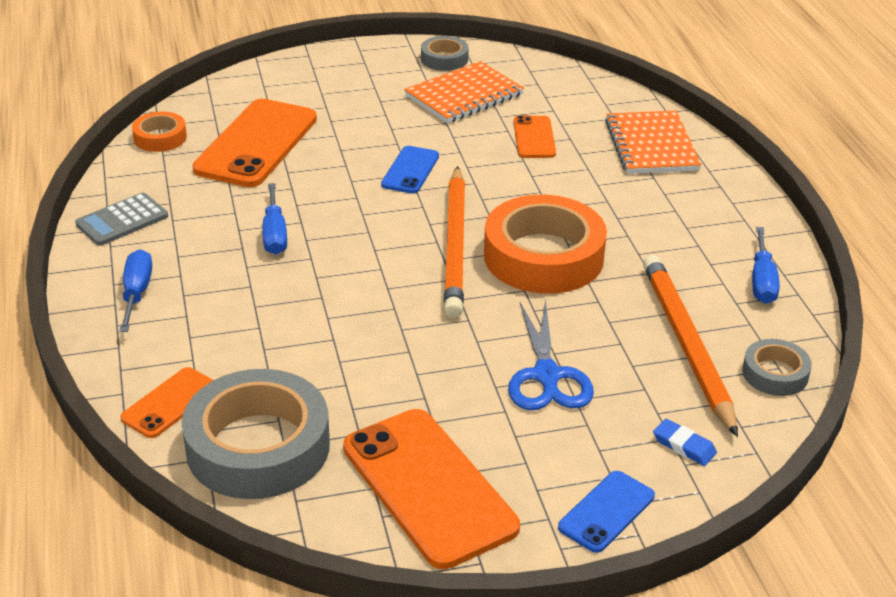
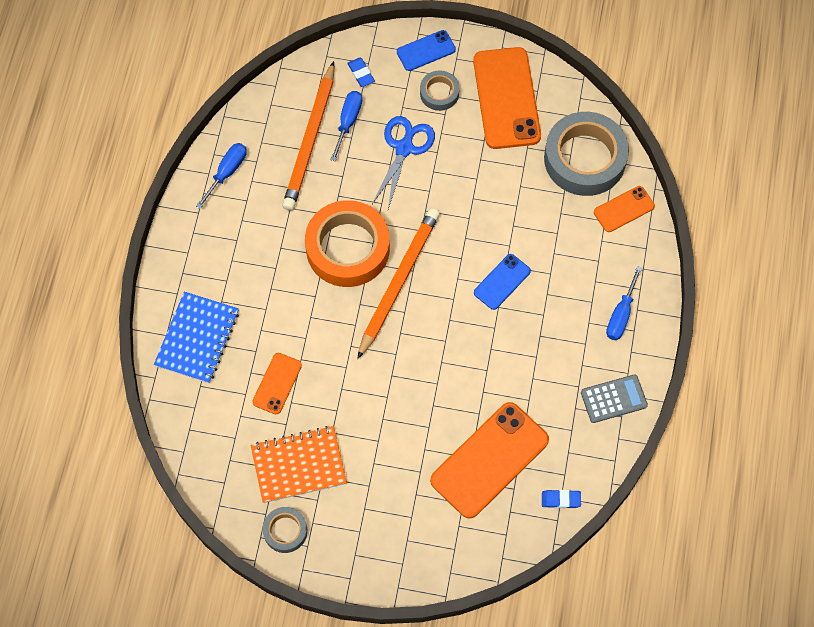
camera: 155 degrees left, 30 degrees up
(160, 137) = (561, 500): orange tape -> blue eraser
(274, 234) = (513, 341): blue screwdriver -> blue screwdriver (348, 122)
(410, 170) = (389, 378): blue phone -> blue phone (502, 282)
(651, 145) = (197, 338): orange notebook -> blue notebook
(775, 374) = (276, 100): grey tape -> grey tape (439, 93)

